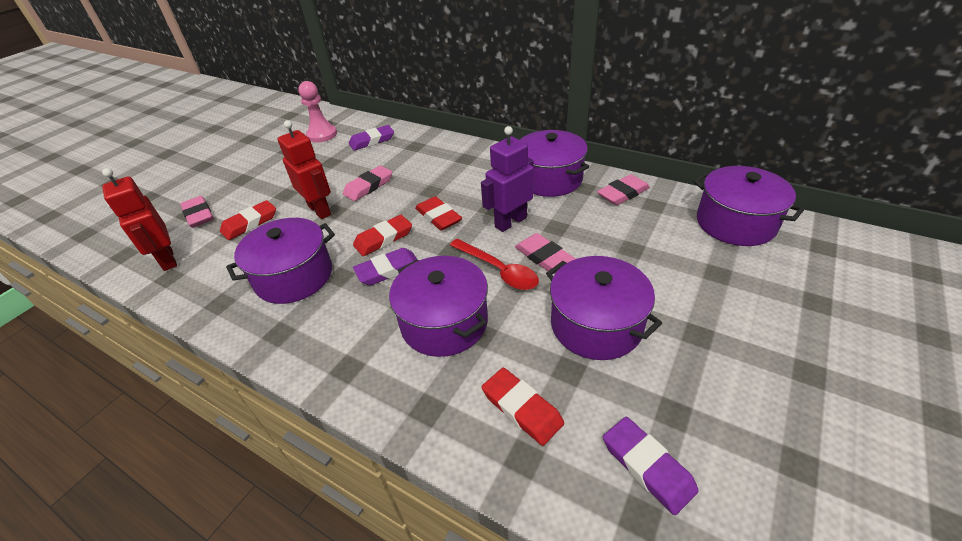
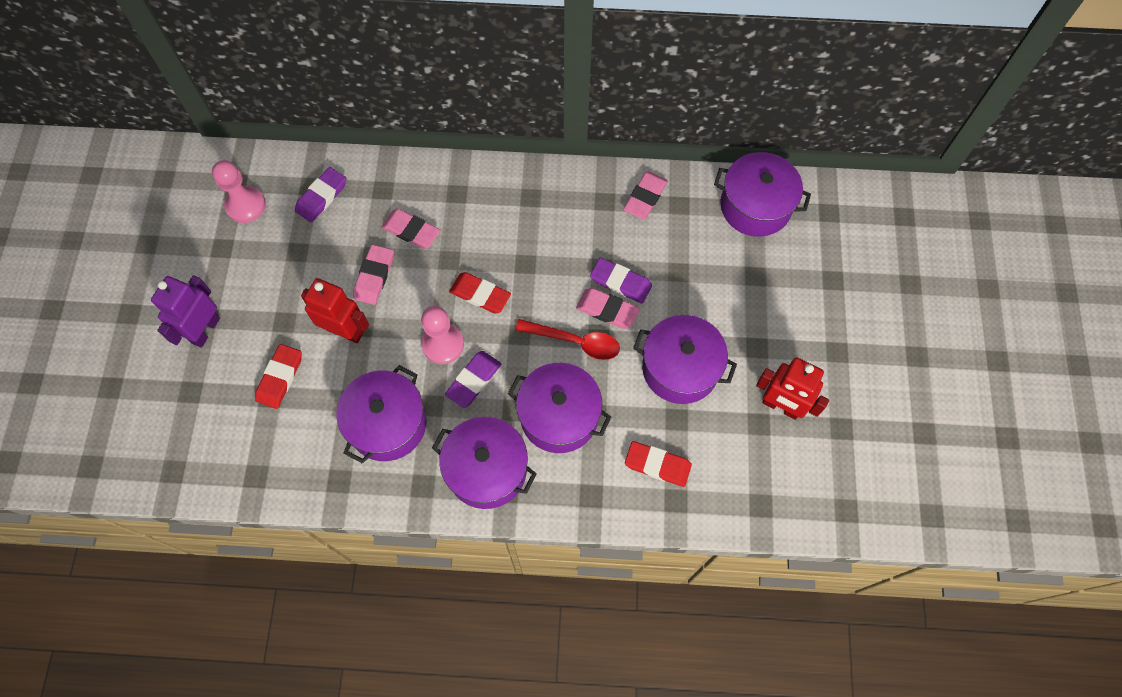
camera: 30 degrees left, 25 degrees up
(167, 260) = (232, 458): red robot -> red robot (781, 406)
(199, 215) = (206, 388): pink eraser -> pink eraser (411, 231)
(383, 238) = (443, 344): red eraser -> pink pawn
(510, 222) = (555, 276): purple robot -> purple robot (205, 330)
(549, 179) = (565, 199): purple pot -> purple pot (487, 469)
(647, 466) = (754, 470): purple eraser -> purple eraser (620, 282)

